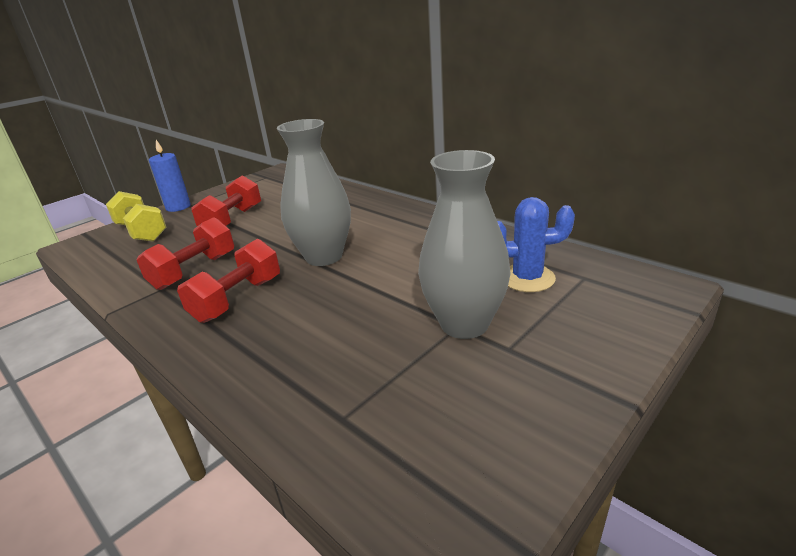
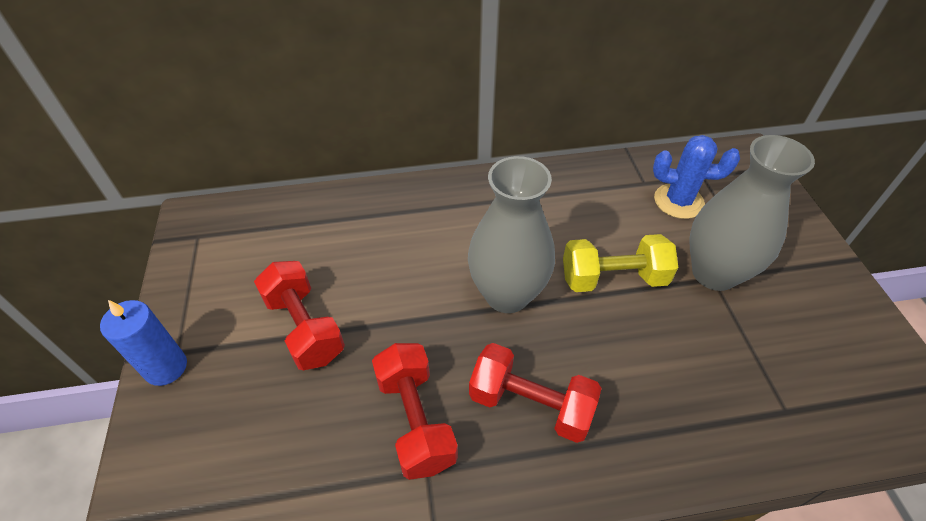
camera: 55 degrees left, 20 degrees up
(142, 232) = (205, 441): yellow dumbbell -> yellow dumbbell (613, 278)
(237, 299) = (530, 404): red dumbbell -> red dumbbell turned 45 degrees counterclockwise
(527, 278) = (678, 201): blue cactus -> blue cactus turned 60 degrees clockwise

